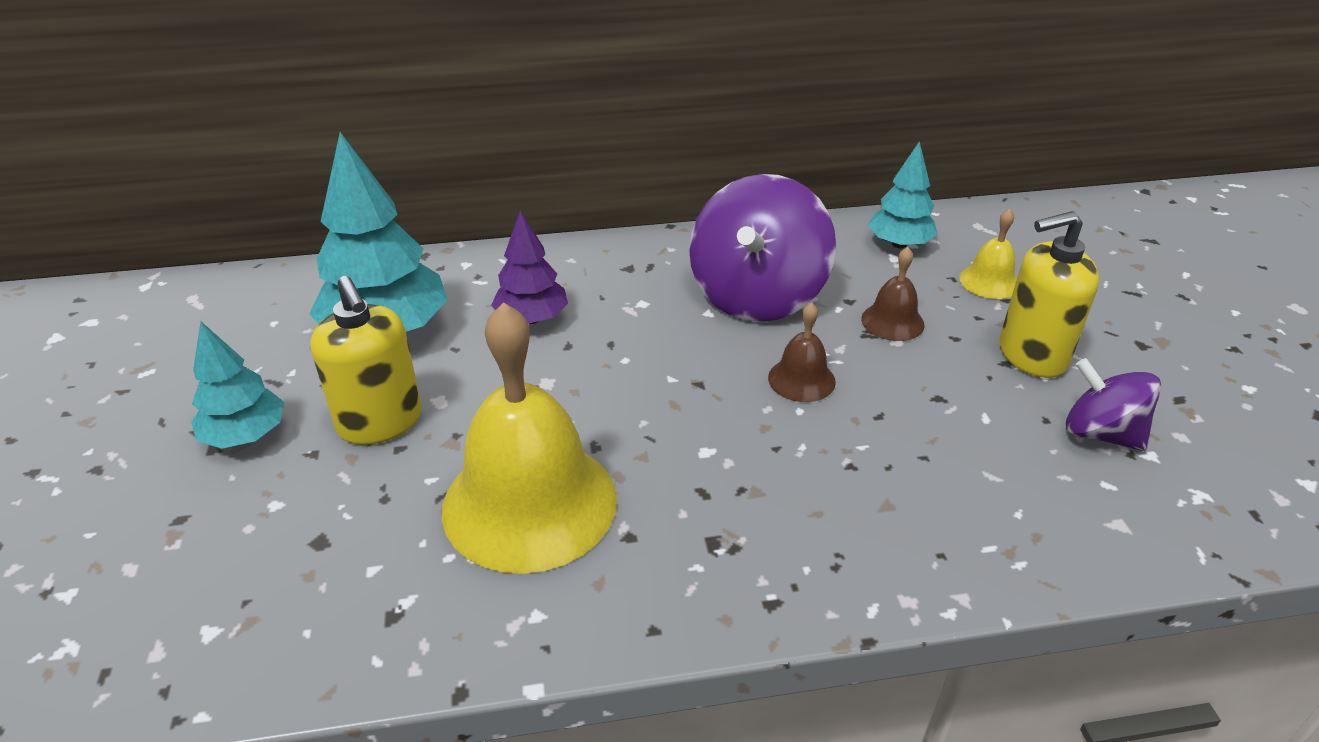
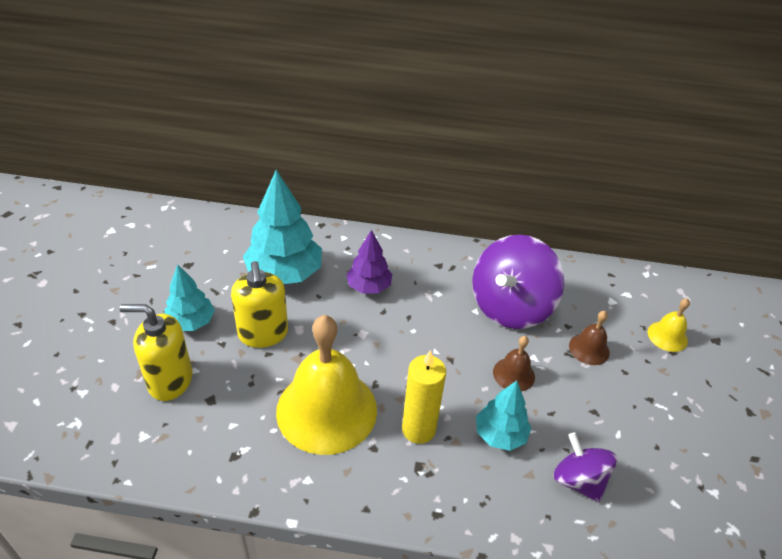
camera: 15 degrees right, 5 degrees up
(690, 490) = (418, 429): none -> yellow candle
(899, 244) = (619, 292): turquoise tree -> turquoise tree (500, 434)
(1031, 355) = (669, 398): yellow soap dispenser -> yellow soap dispenser (170, 380)
(1100, 433) = (688, 467): purple spinning top -> purple spinning top (578, 480)

